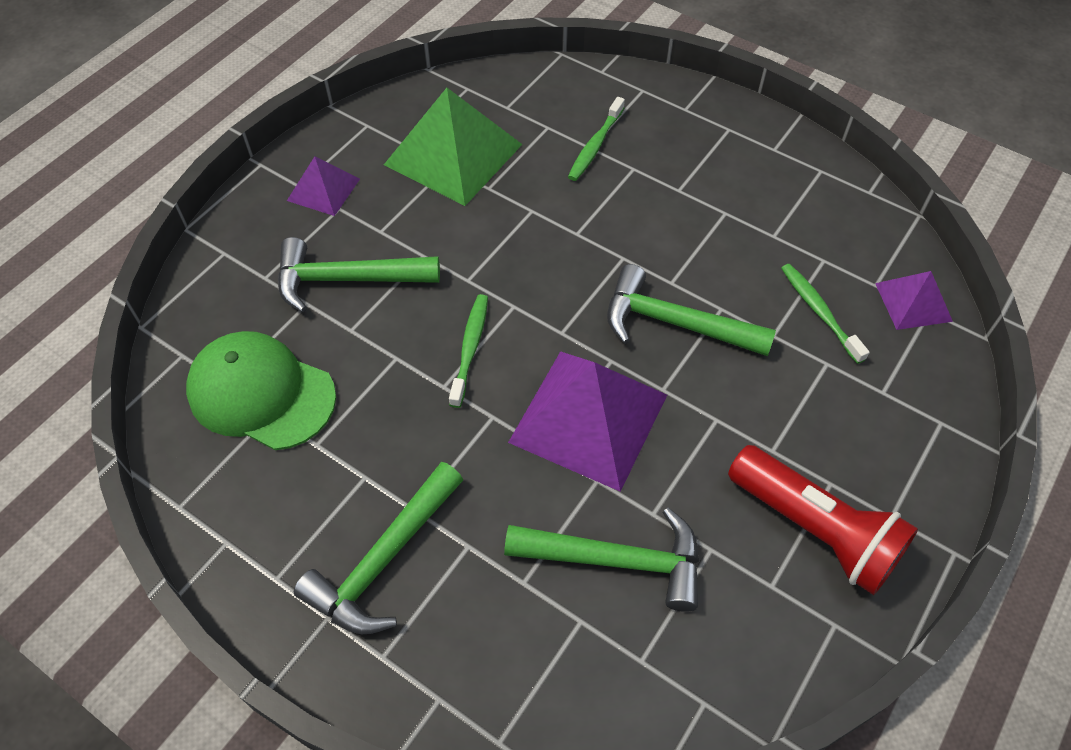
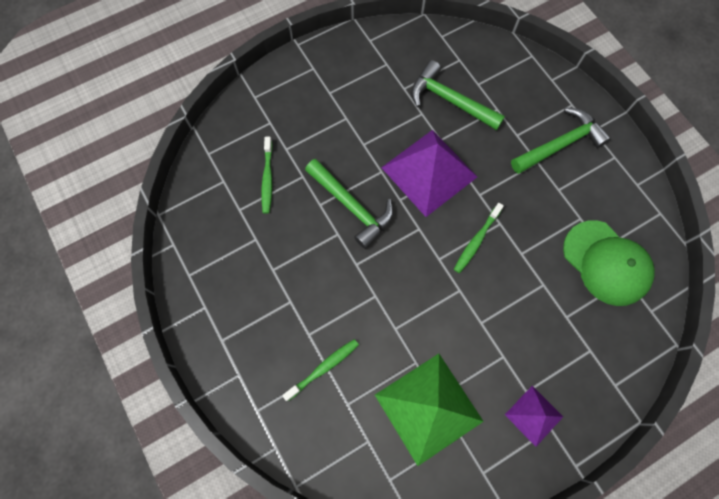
camera: 155 degrees left, 15 degrees up
(347, 280) = (536, 324): green hammer -> none
(815, 529) = (351, 77): red flashlight -> none
(913, 302) = (212, 162): purple pyramid -> none

